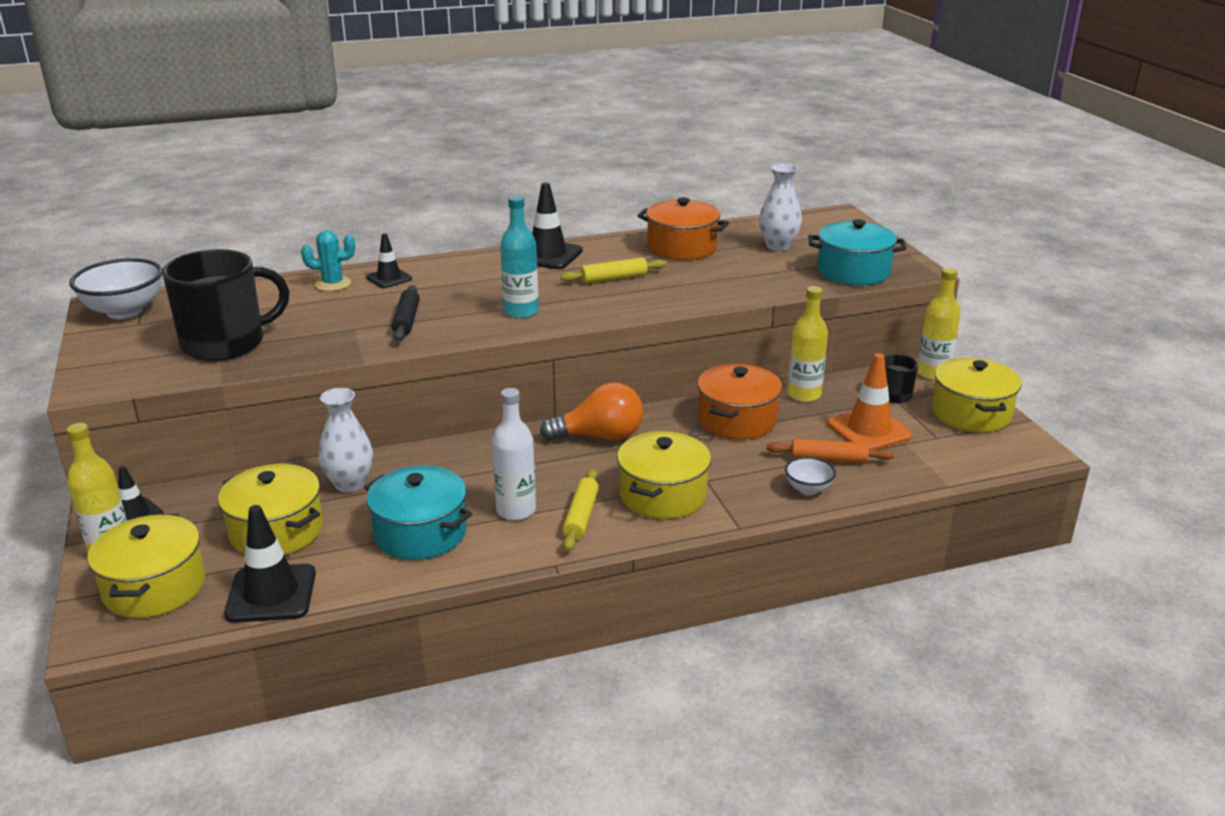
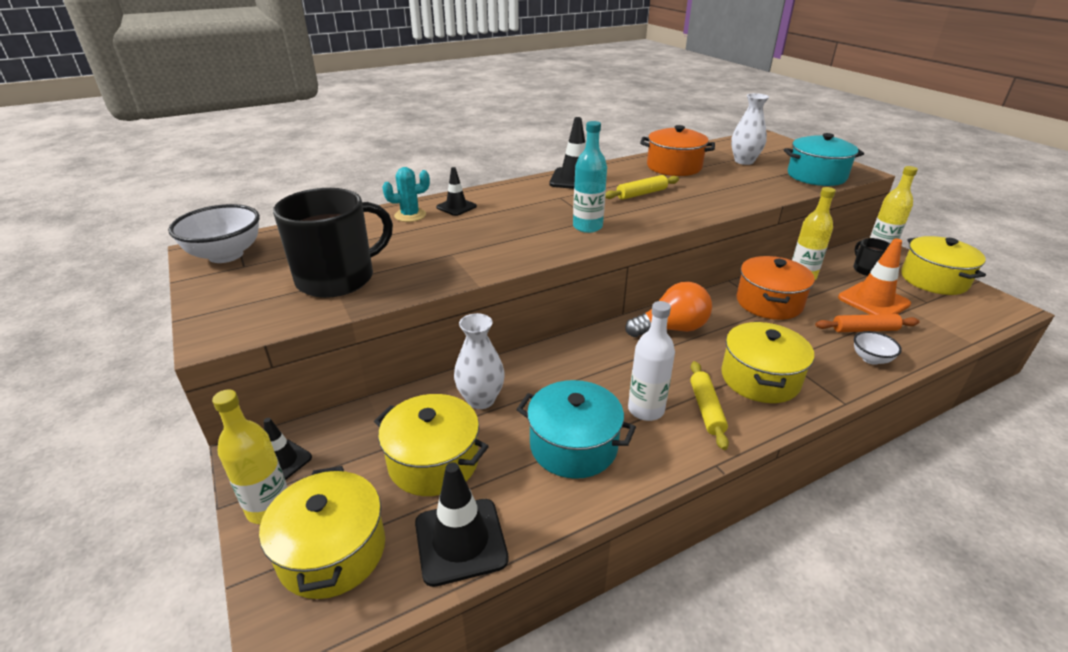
camera: 10 degrees left, 5 degrees up
(406, 320) = (494, 242): black rolling pin -> none

